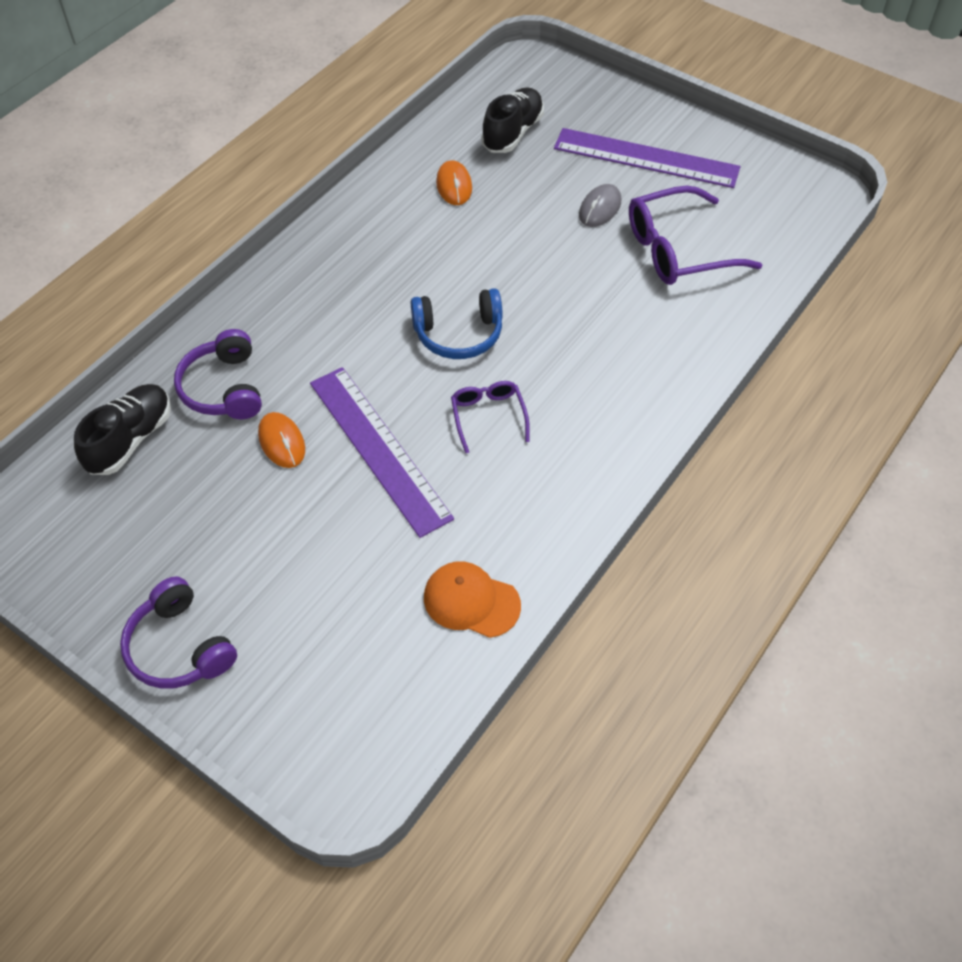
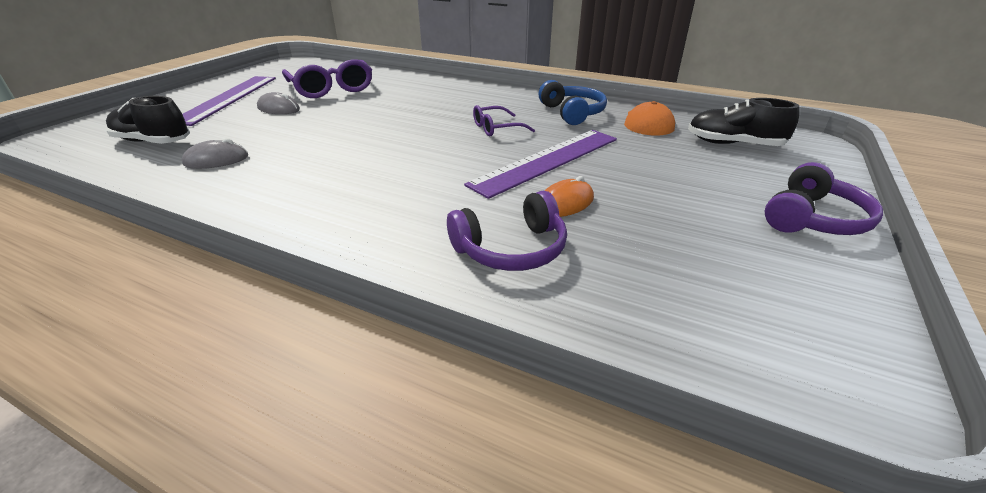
camera: 100 degrees left, 20 degrees down
(130, 439) = (621, 306): black shoe -> black shoe (733, 144)
(454, 186) = (216, 160): orange mouse -> grey mouse
(459, 334) = (415, 143): blue headphones -> blue headphones (572, 113)

